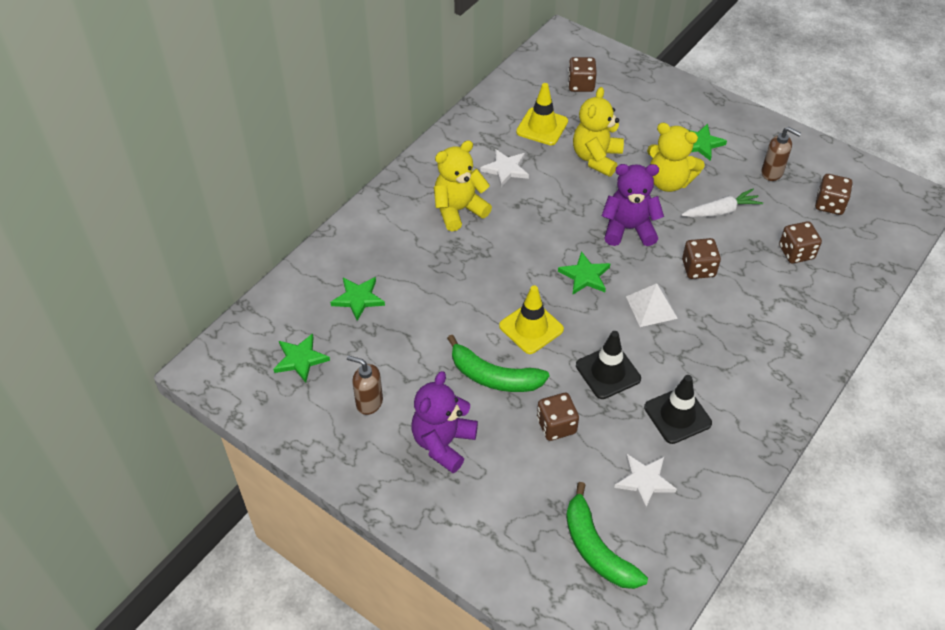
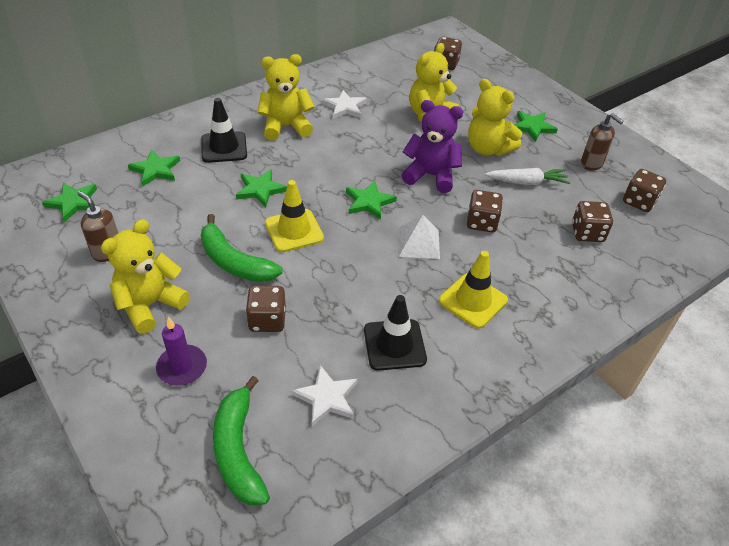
camera: 15 degrees right, 5 degrees down
(443, 443) = (150, 305): purple teddy bear -> yellow teddy bear
(474, 292) = (260, 190): none -> green star
(507, 492) = (182, 367): none -> purple candle
(542, 127) = (394, 85): yellow traffic cone -> yellow traffic cone (473, 300)
(608, 372) = (345, 287): black traffic cone -> black traffic cone (224, 147)

